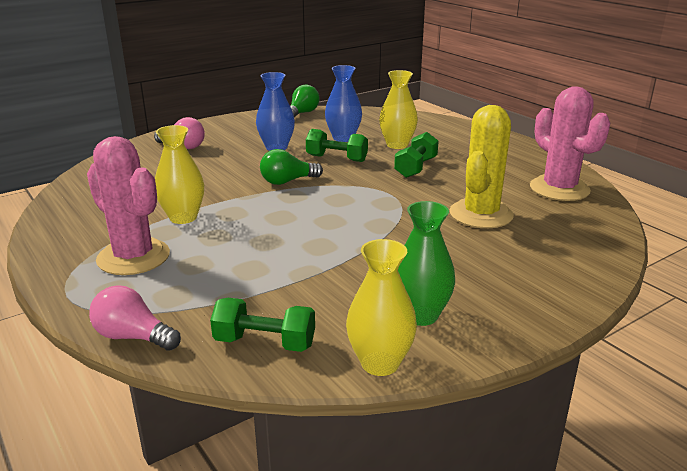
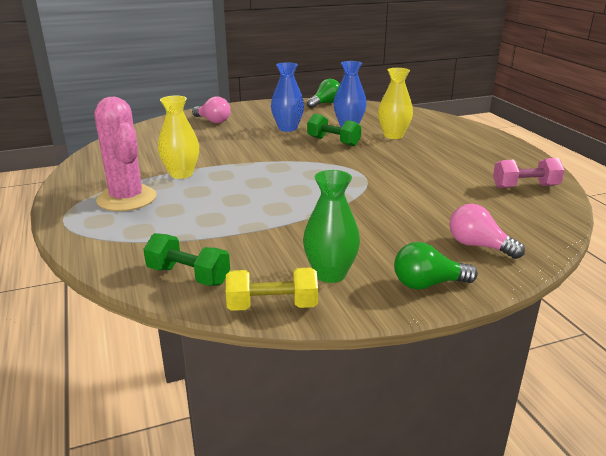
camera: 15 degrees right, 0 degrees up
(133, 337) = (92, 256): pink light bulb -> pink light bulb (478, 246)
(287, 181) = (281, 155): green light bulb -> green light bulb (428, 284)
(380, 363) = (272, 306): yellow vase -> yellow dumbbell
(416, 168) = (399, 155): green dumbbell -> none
(481, 214) = (435, 199): yellow cactus -> none
(559, 189) = (525, 186): pink cactus -> pink dumbbell

